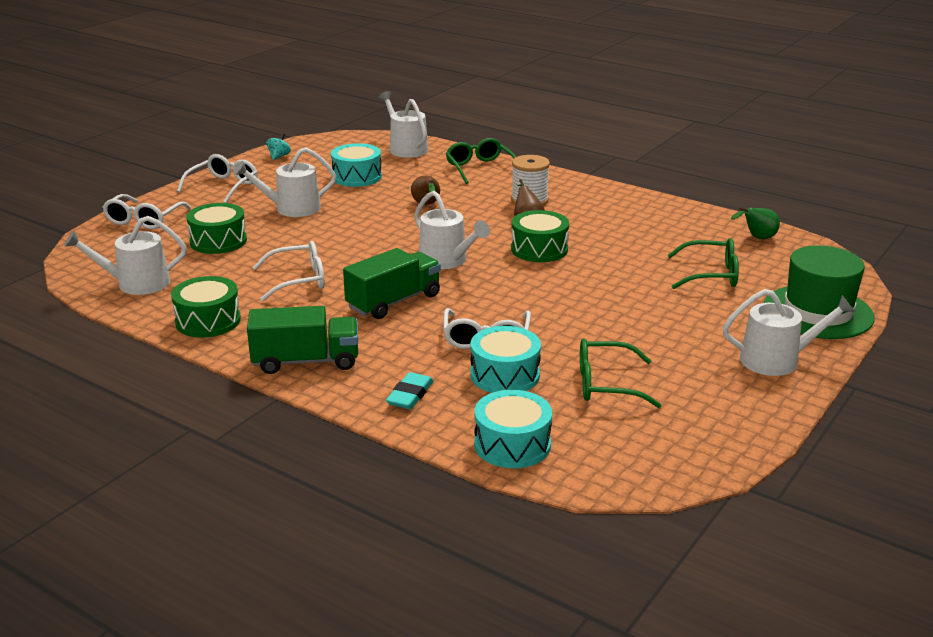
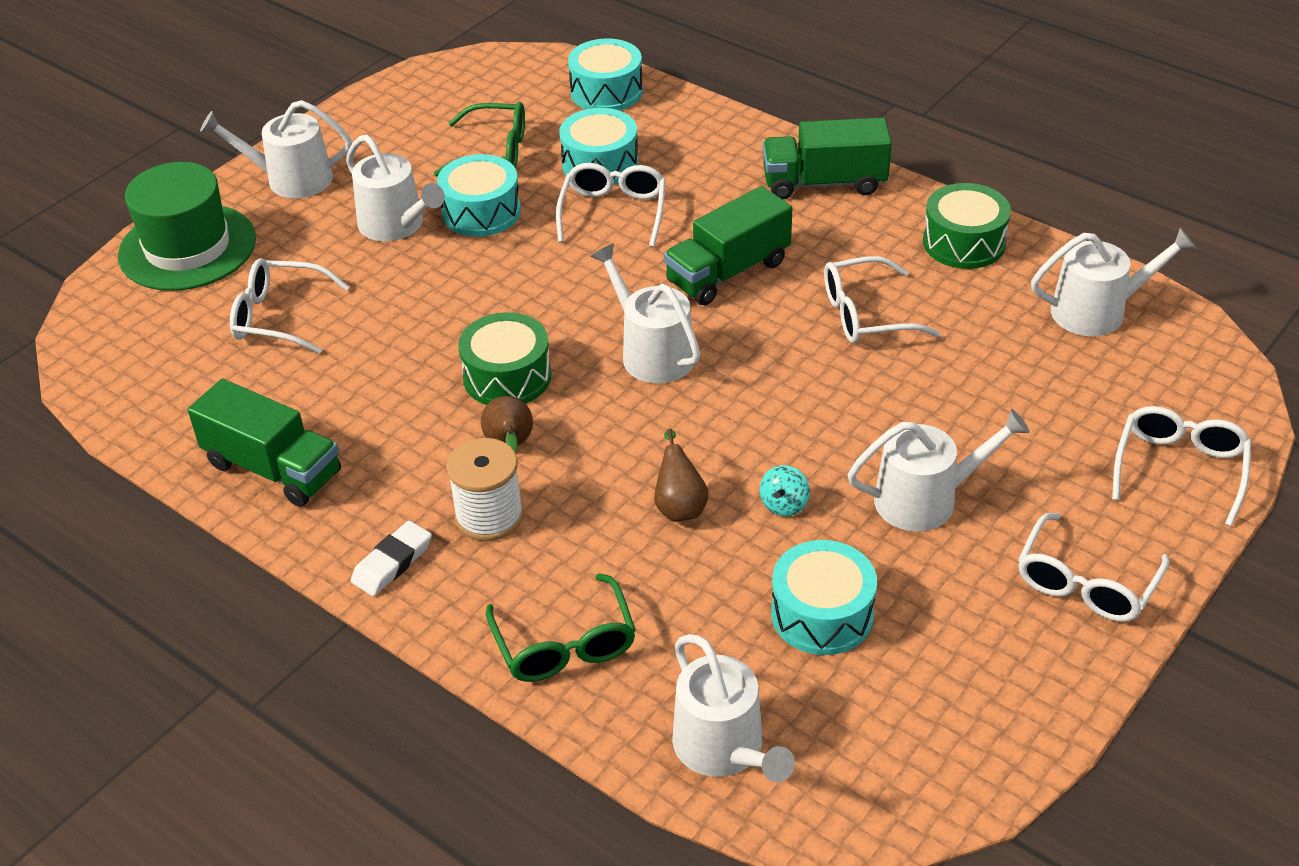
camera: 175 degrees left, 15 degrees up
(218, 241) = (1020, 406): green drum -> none
(279, 156) = (1013, 714): turquoise spinning top -> turquoise spinning top (784, 505)
(410, 395) = (704, 141): turquoise eraser -> none
(573, 187) = (392, 563): none -> white eraser
(596, 337) = (481, 212): none -> turquoise drum
(660, 214) = (273, 468): none -> green truck
(662, 328) = (396, 225): none -> white watering can
(710, 274) = (280, 317): green glasses -> white glasses
(757, 238) = (156, 398): green pear -> none

